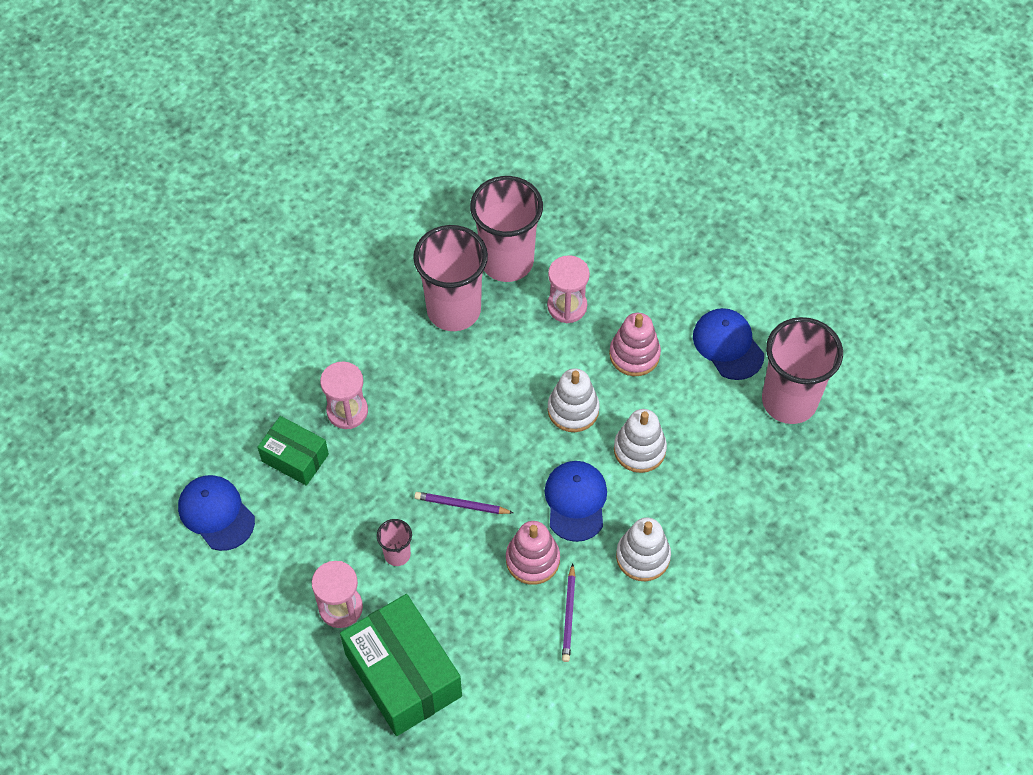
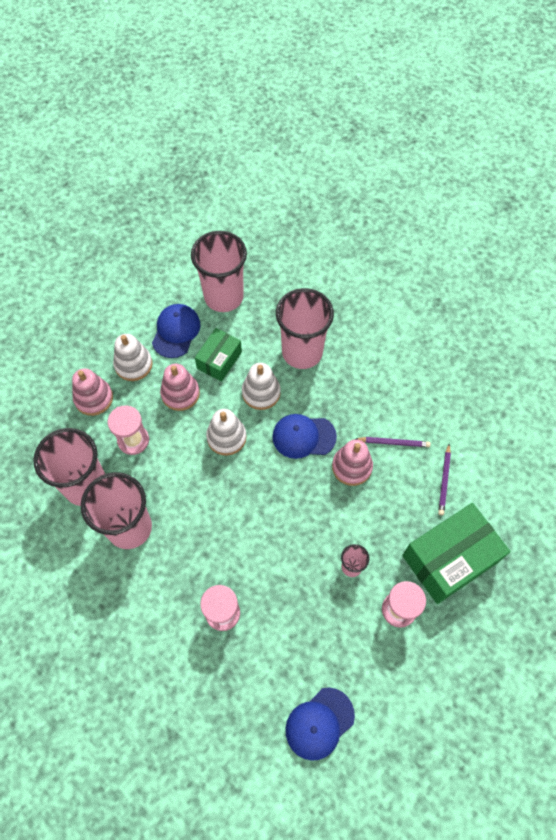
camera: 90 degrees left, 5 degrees up
(295, 458) = (266, 656): green box -> green box (219, 360)
(461, 505) = (308, 518): purple pencil -> purple pencil (444, 481)
(624, 259) = (93, 398): none -> pink stacking toy
(643, 556) = (346, 393): white stacking toy -> white stacking toy (133, 364)
(705, 501) = (302, 352): none -> pink cup
(728, 345) = (176, 331): blue cap -> blue cap turned 135 degrees clockwise

